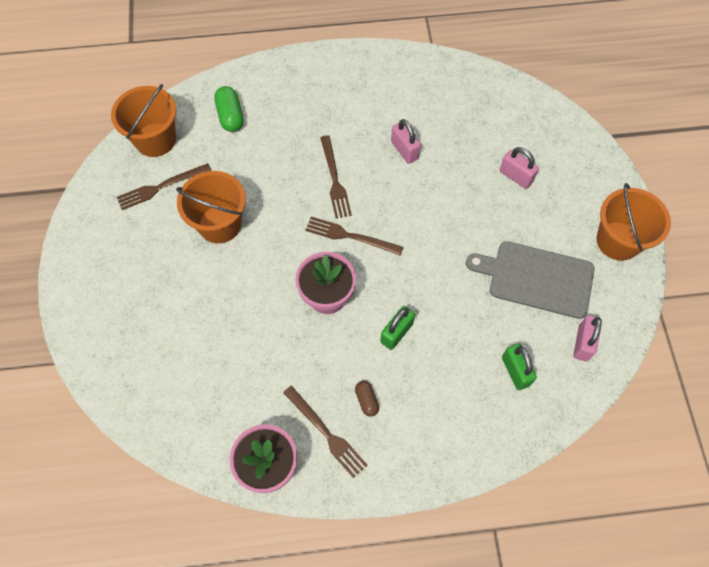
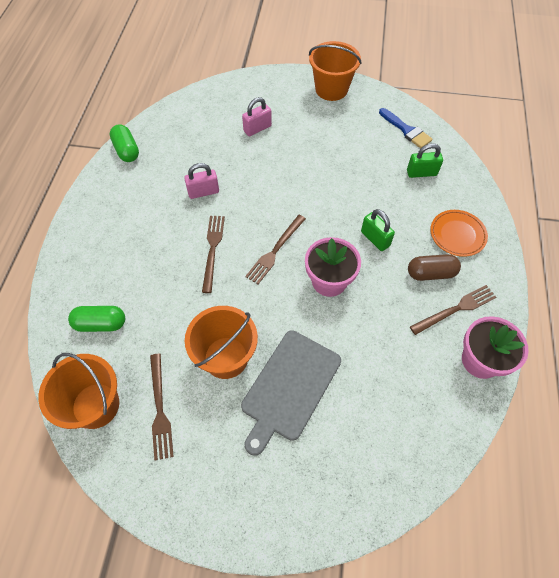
camera: 75 degrees left, 5 degrees down
(334, 179) = (213, 250): brown fork -> brown fork turned 90 degrees counterclockwise
(366, 400) = (430, 273): brown capsule -> brown capsule, size x1.64
(431, 425) = (457, 235): none -> orange plate
(434, 66) = (126, 150): none -> green capsule
(536, 278) = (349, 140): grey cutting board -> grey cutting board (289, 387)
(583, 343) = (406, 130): pink padlock -> blue brush

